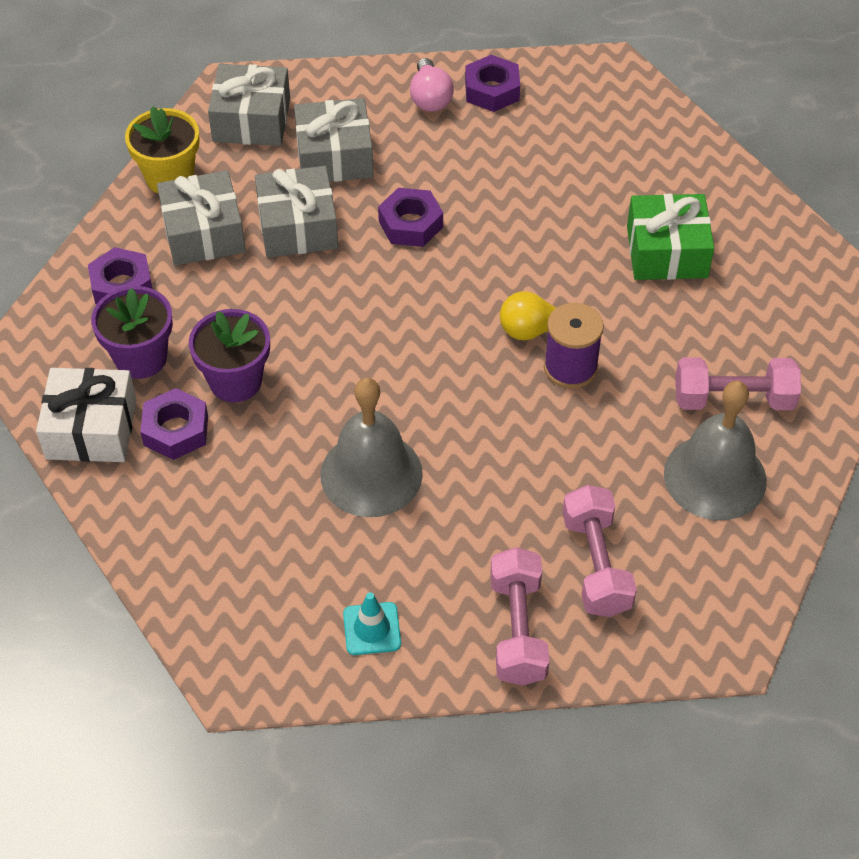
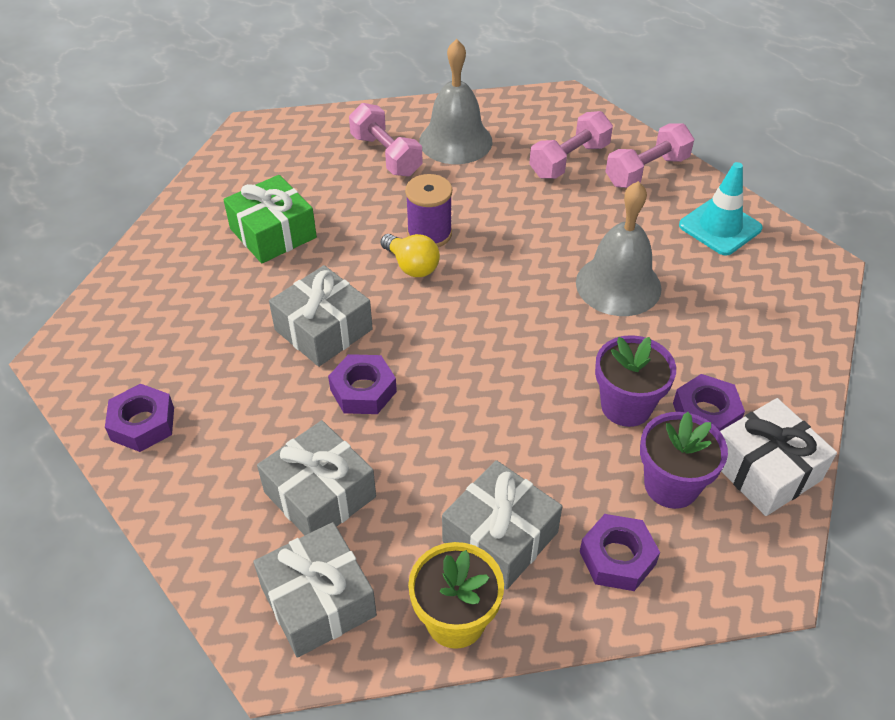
camera: 125 degrees left, 5 degrees down
(298, 226) = (431, 467): grey gift -> grey gift (323, 329)
(372, 629) = (720, 227): turquoise traffic cone -> turquoise traffic cone, size x1.57
(430, 98) = (184, 465): pink light bulb -> none

